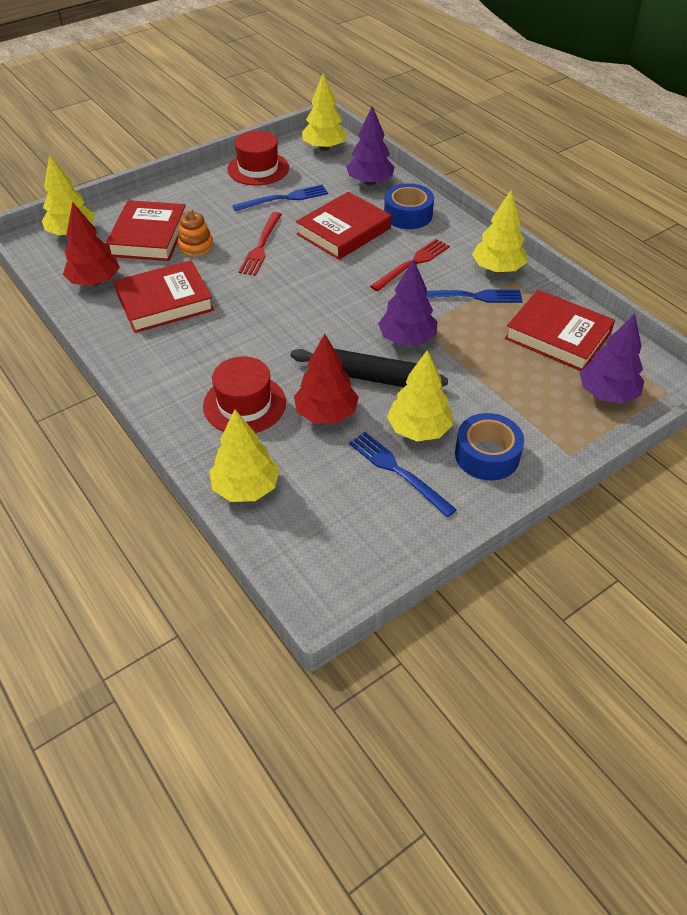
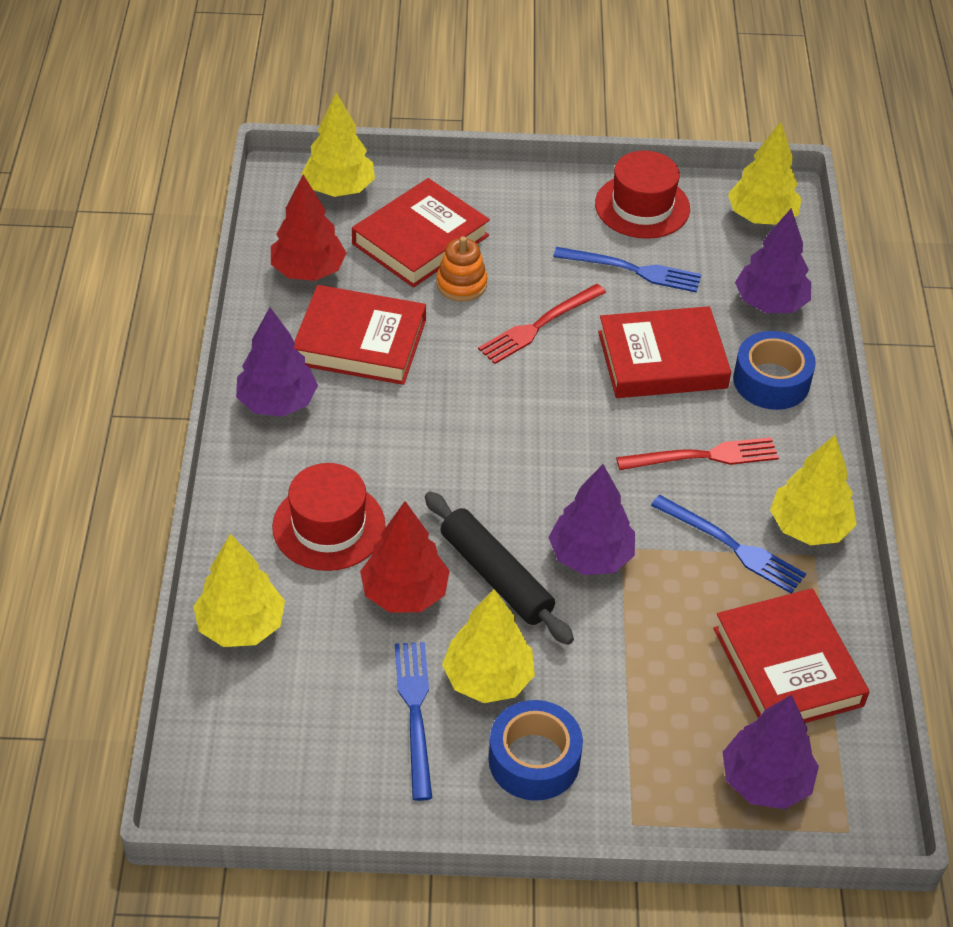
camera: 35 degrees right, 0 degrees up
(145, 357) = (277, 403): none -> purple tree

